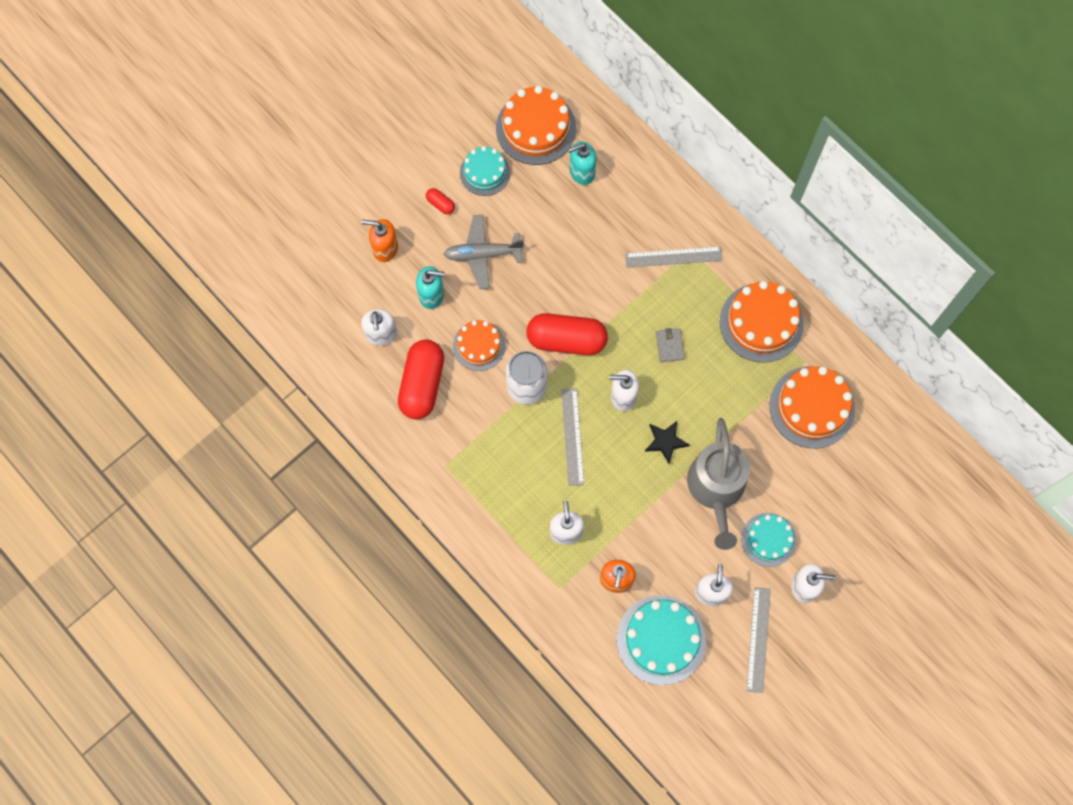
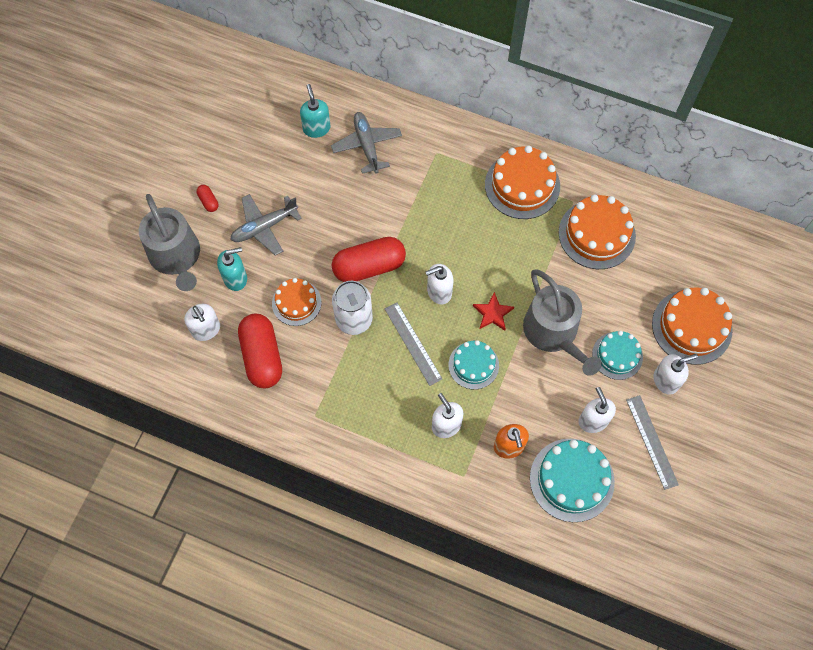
camera: 25 degrees left, 5 degrees down
(385, 248) = (176, 257): orange soap dispenser -> grey watering can
(440, 204) = (208, 201): red capsule -> red capsule turned 45 degrees clockwise
(485, 172) = (235, 161): turquoise cake -> turquoise cake (473, 365)
(536, 128) = (261, 109): orange cake -> orange cake (691, 327)
(581, 172) = (316, 128): turquoise soap dispenser -> turquoise soap dispenser turned 120 degrees clockwise
(623, 212) = (367, 145): none -> grey plane
(665, 441) = (493, 313): black star -> red star
(669, 346) = (457, 235): grey wallet -> none
(673, 257) = (425, 164): grey ruler -> none

